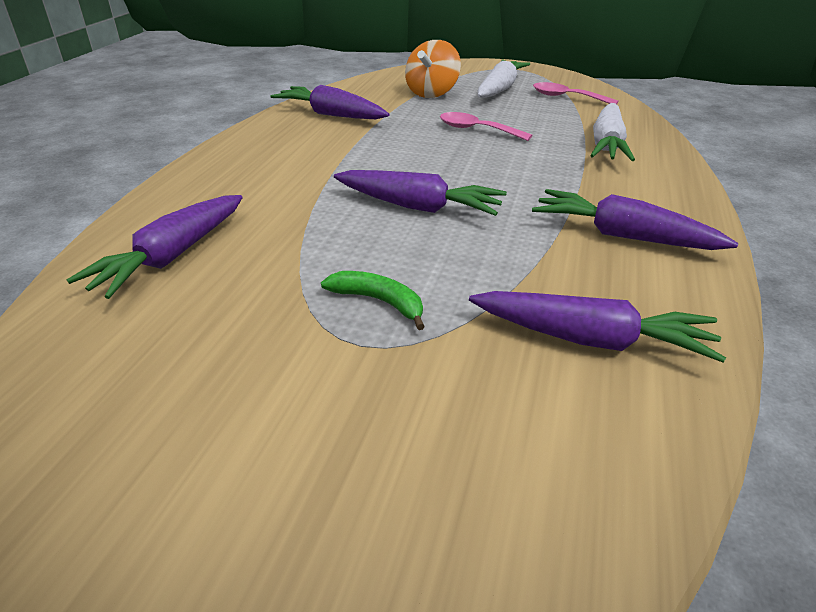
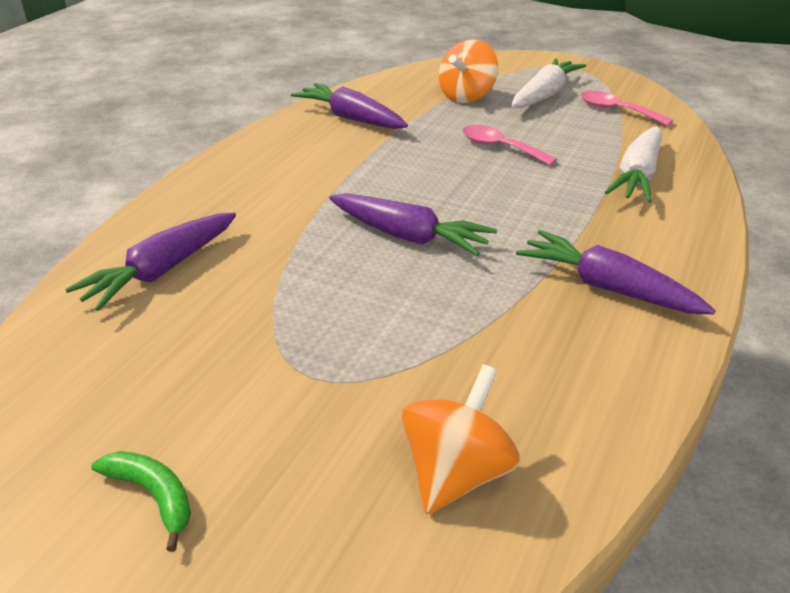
camera: 10 degrees right, 0 degrees up
(379, 302) = (340, 336): green banana -> green banana (154, 496)
(549, 427) = (457, 473): none -> orange spinning top
(591, 340) = (529, 395): purple carrot -> none

